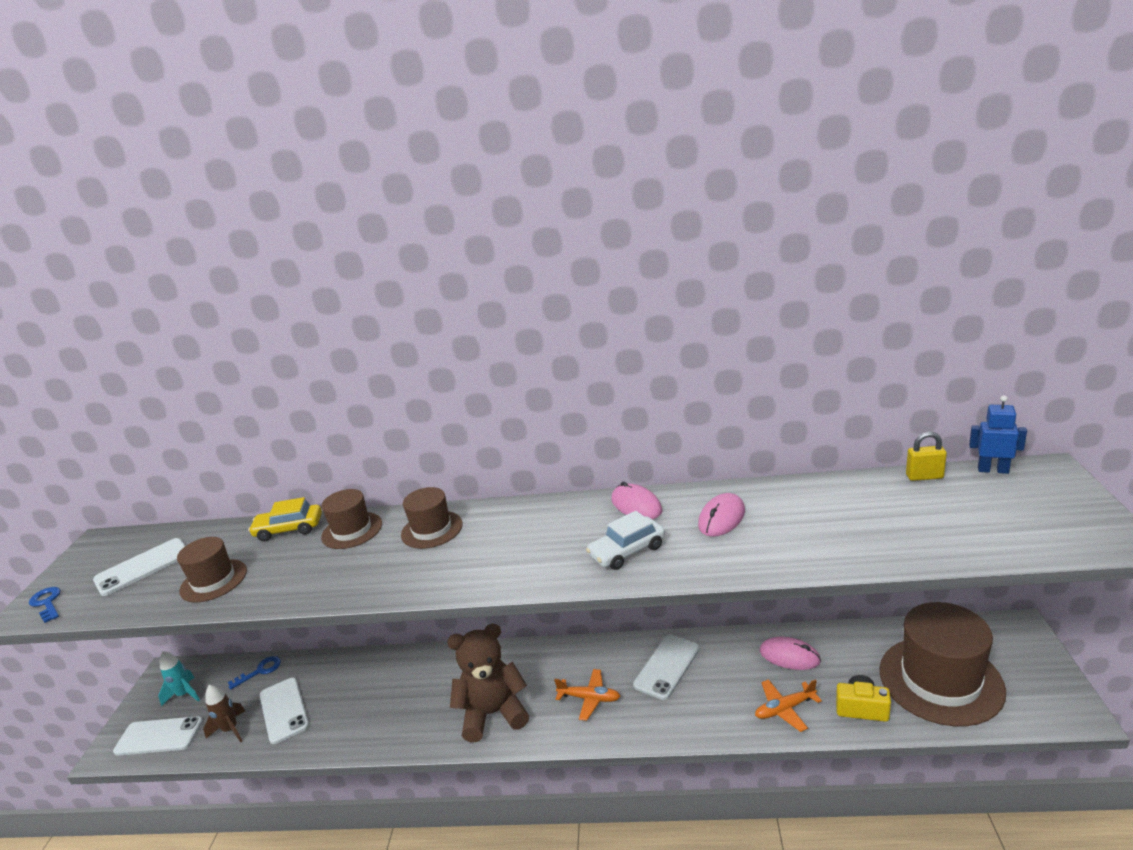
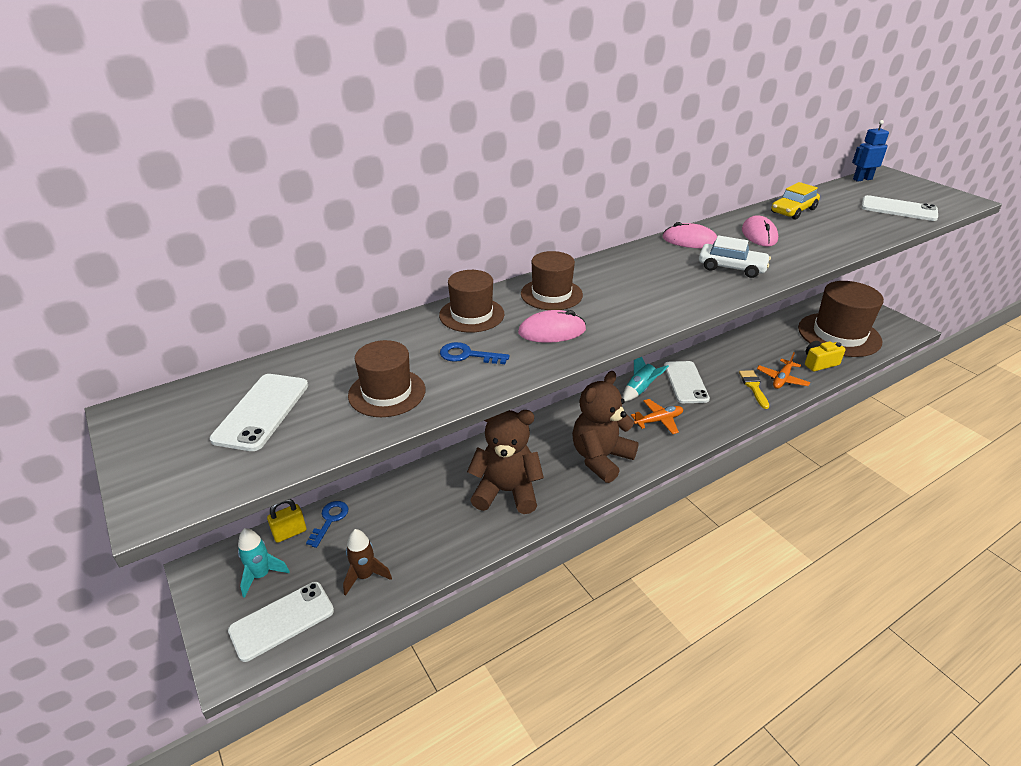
camera: 40 degrees left, 10 degrees up
(47, 603) = (177, 485): blue key -> blue key (467, 355)
(284, 710) = (403, 536): white phone -> white phone (898, 209)
(289, 529) = (397, 332): yellow car -> yellow car (793, 211)
(388, 708) = (506, 491): none -> brown teddy bear
(610, 656) = (640, 390): none -> turquoise rocket
(627, 551) = (731, 267): white car -> white car turned 90 degrees counterclockwise
(737, 704) = (753, 387): none -> yellow brush
(789, 656) = (750, 350): pink mouse -> pink mouse (552, 331)
(924, 476) = (834, 189): yellow padlock -> yellow padlock (290, 533)

